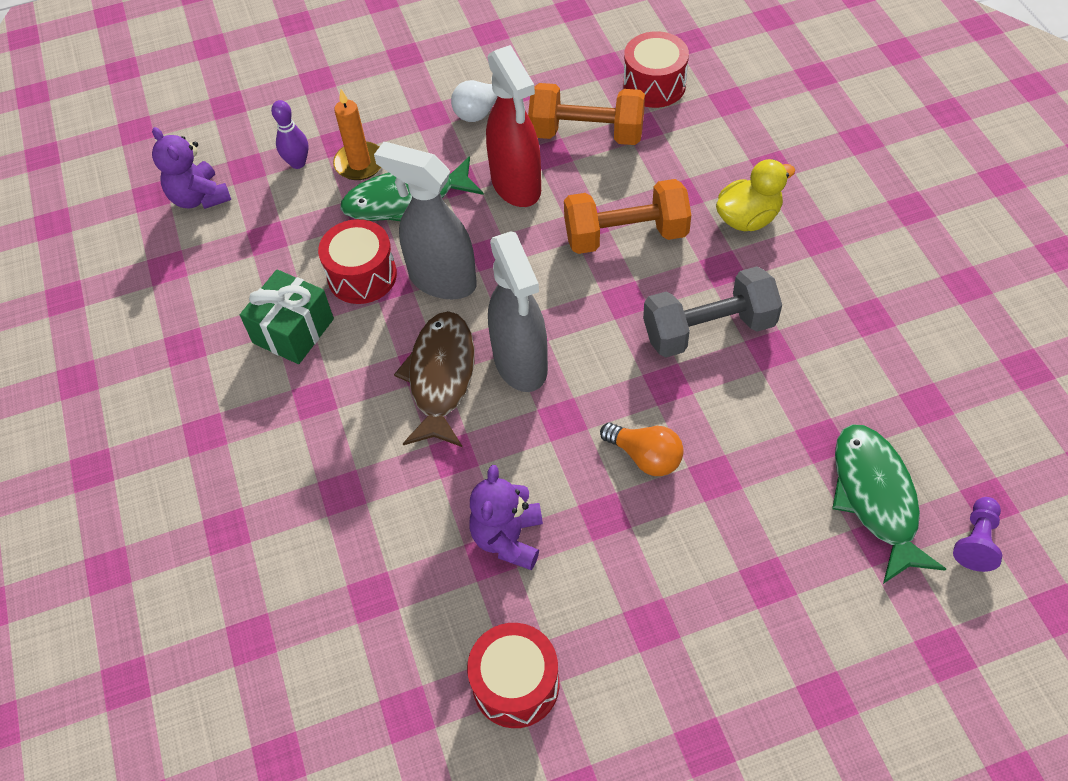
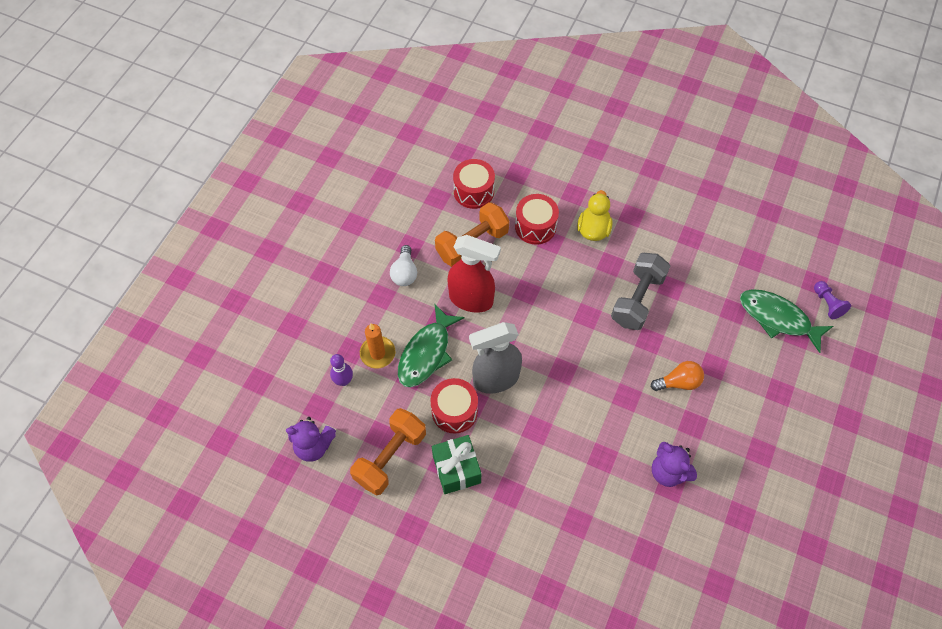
camera: 50 degrees left, 5 degrees up
(441, 377) = (553, 427): brown fish -> none
(516, 684) = (742, 529): red drum -> red drum (535, 226)
(521, 364) = (580, 388): grey spray bottle -> none
(625, 235) = (551, 283): orange dumbbell -> orange dumbbell (390, 457)

